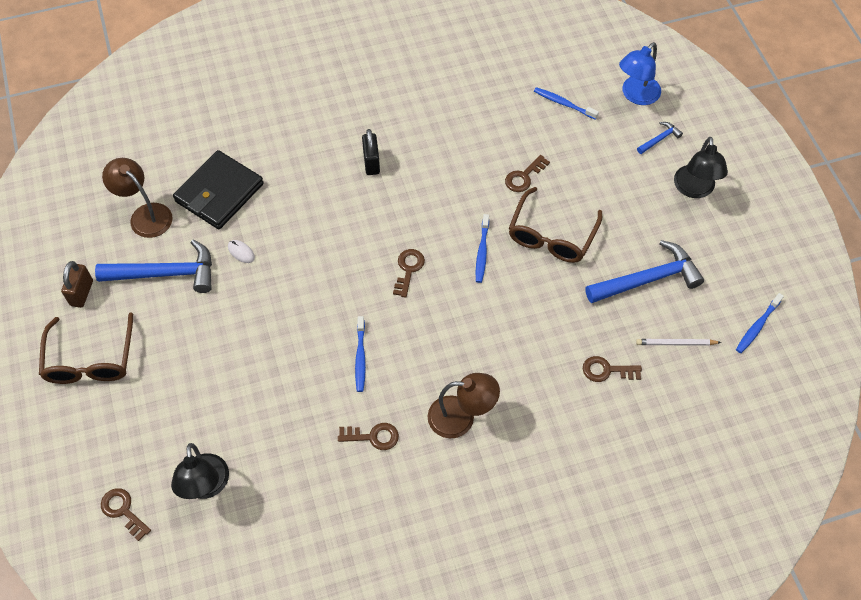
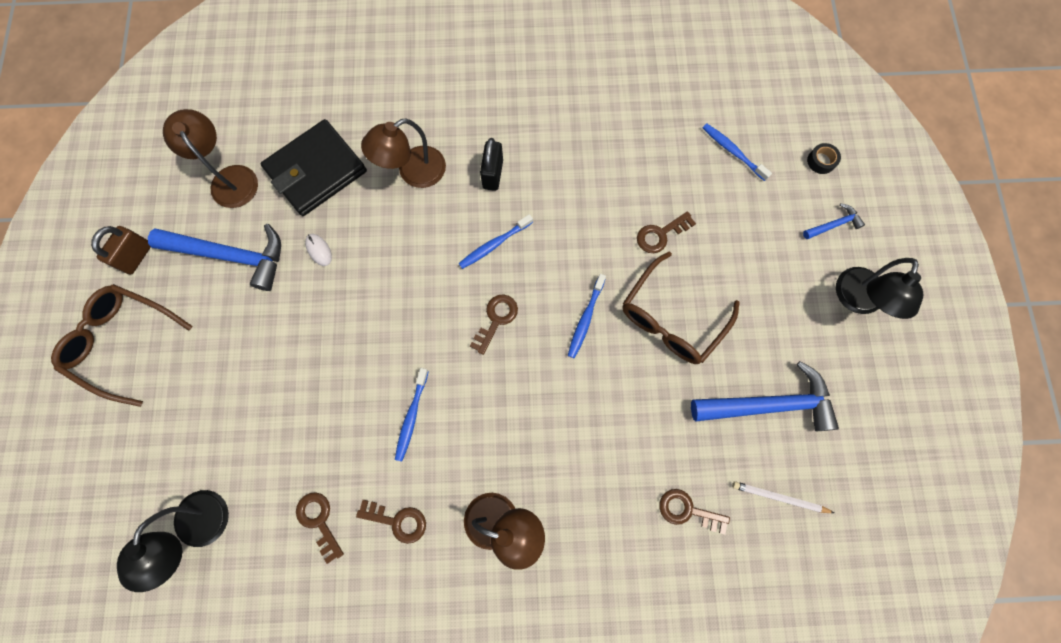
camera: 15 degrees right, 15 degrees up
(90, 361) = (122, 342): brown glasses -> brown glasses turned 105 degrees clockwise
(123, 511) = (104, 535): brown key -> brown key (319, 521)
(303, 176) = (413, 172): none -> brown lamp
(636, 95) = (821, 161): blue lamp -> black tape
(757, 326) = (884, 502): blue toothbrush -> blue toothbrush (494, 244)

